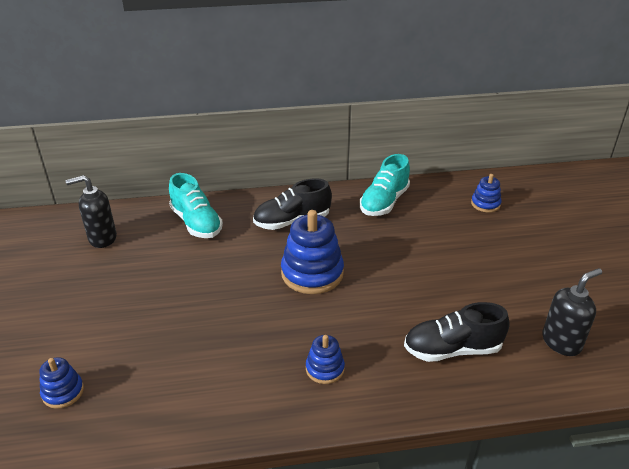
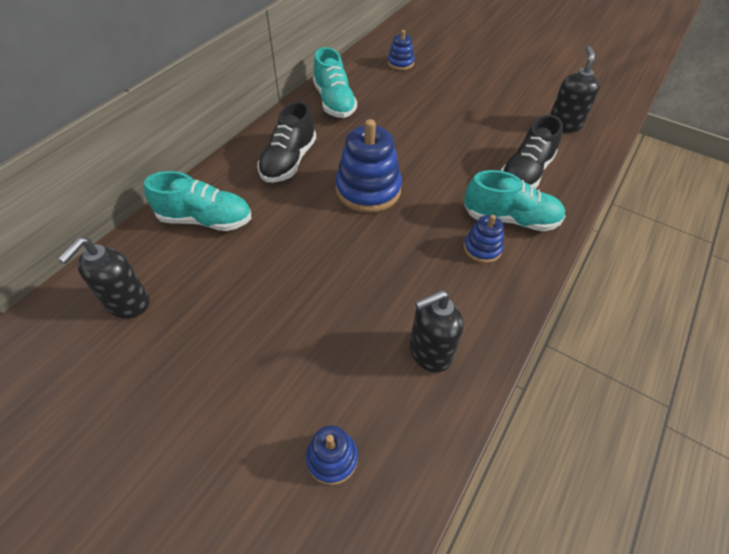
camera: 50 degrees left, 15 degrees up
(188, 393) = (429, 352): none -> black soap dispenser
(380, 369) = (510, 219): none -> turquoise shoe

